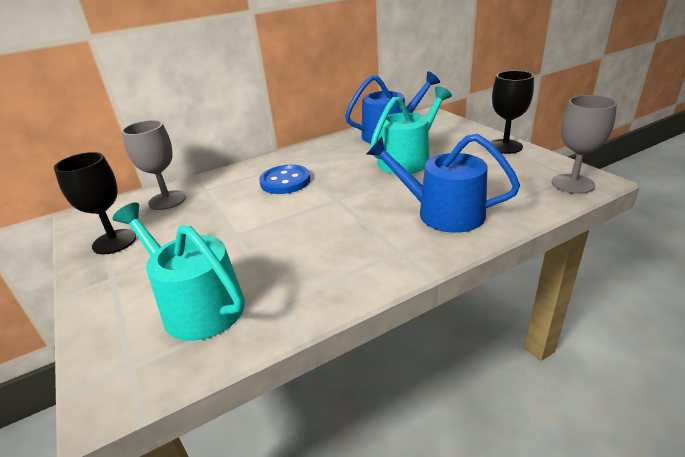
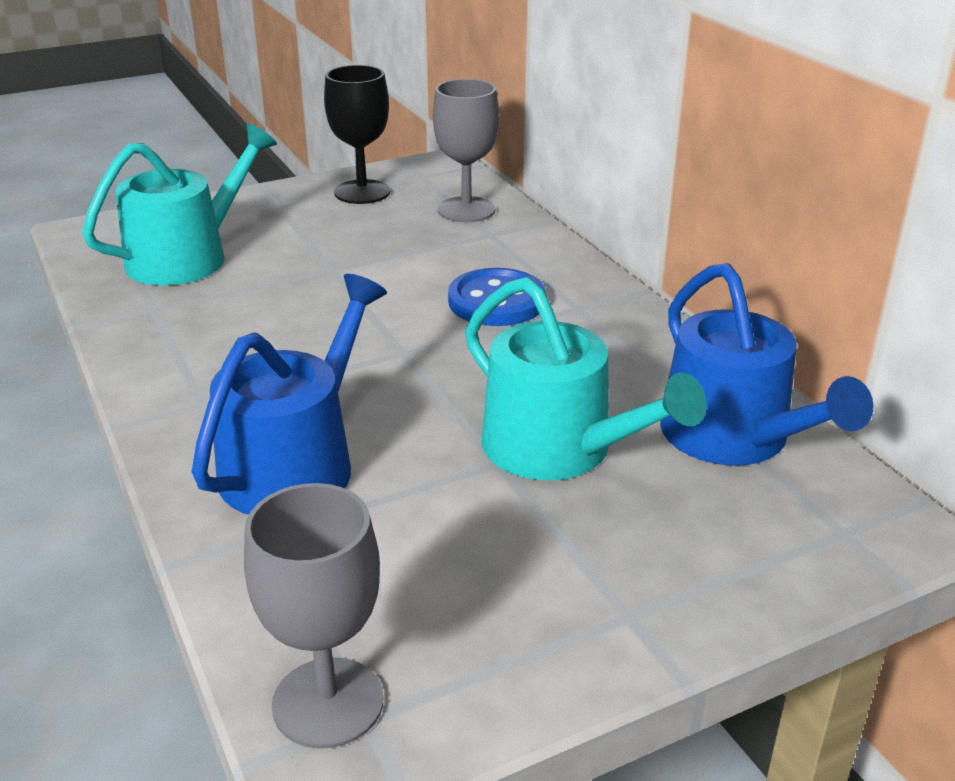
camera: 90 degrees right, 0 degrees up
(505, 146) = (605, 636): black goblet -> none

